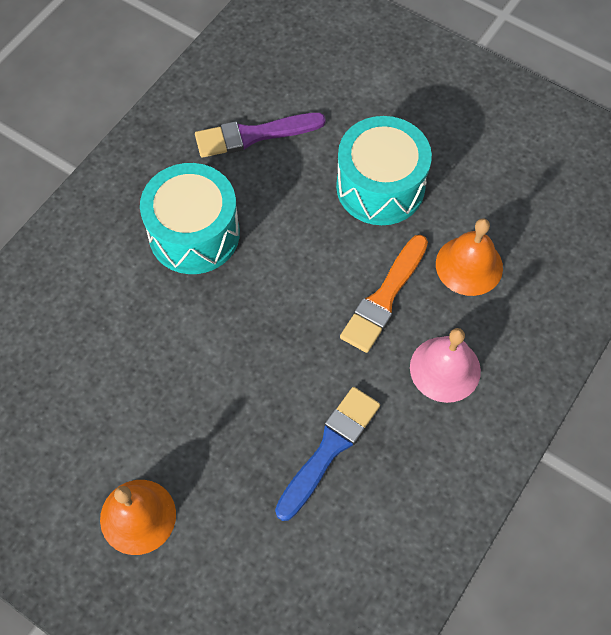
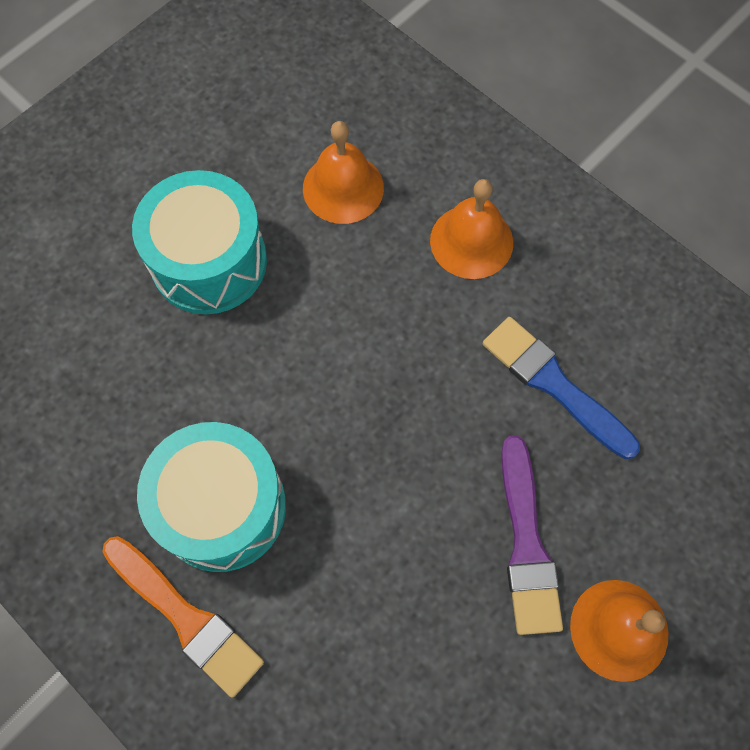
camera: 80 degrees left, 5 degrees up
(253, 135) = (82, 404): purple brush -> purple brush (527, 544)
(384, 298) = (368, 287): orange brush -> orange brush (186, 617)
(445, 369) = (471, 241): pink bell -> orange bell

